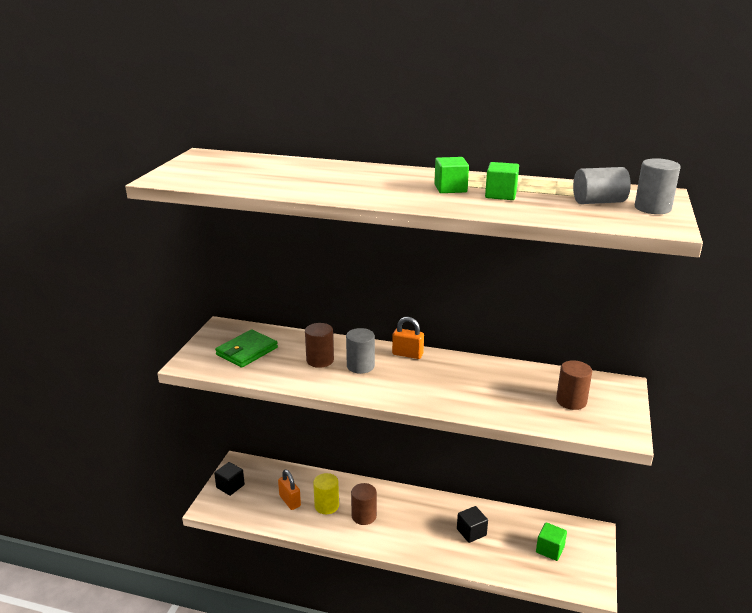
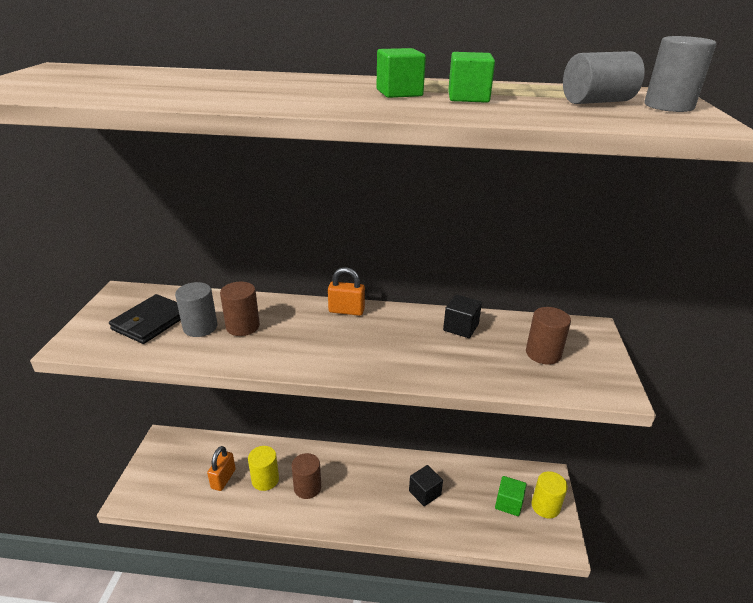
camera: 10 degrees left, 5 degrees up
(230, 486) = (154, 468): black cube -> black cube (460, 327)
(247, 351) = (151, 322): green wallet -> black wallet
(290, 501) = (223, 479): orange padlock -> orange padlock turned 60 degrees clockwise
(360, 366) = (292, 330): grey cylinder -> grey cylinder (200, 327)
(585, 556) = (545, 506): none -> yellow cylinder

